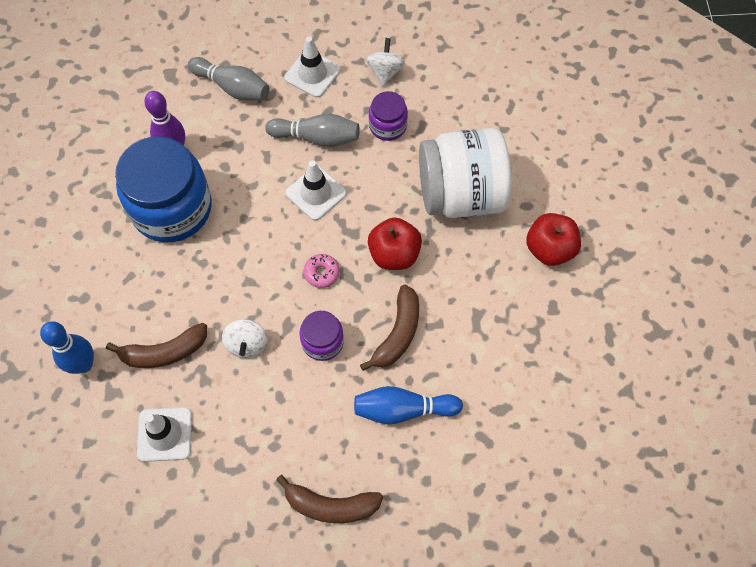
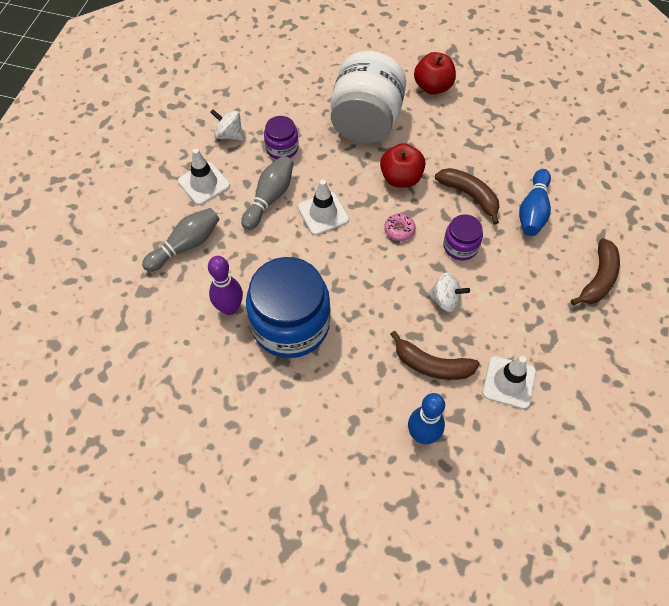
camera: 70 degrees left, 5 degrees down
(164, 352) = (432, 365): brown banana -> brown banana turned 105 degrees clockwise

